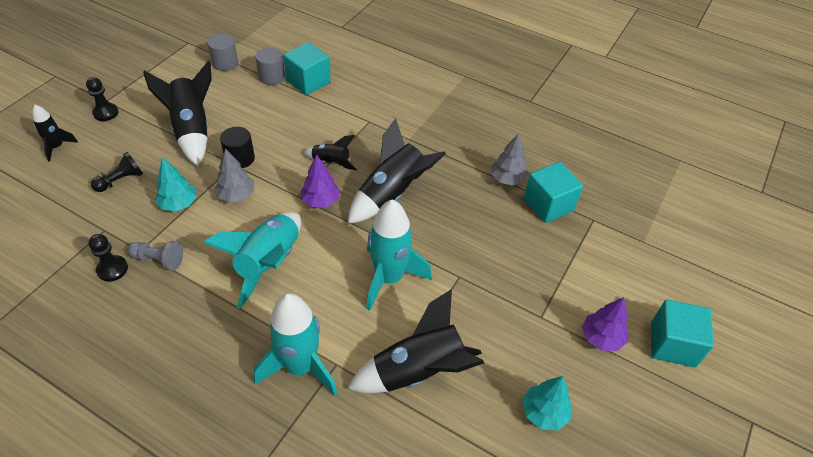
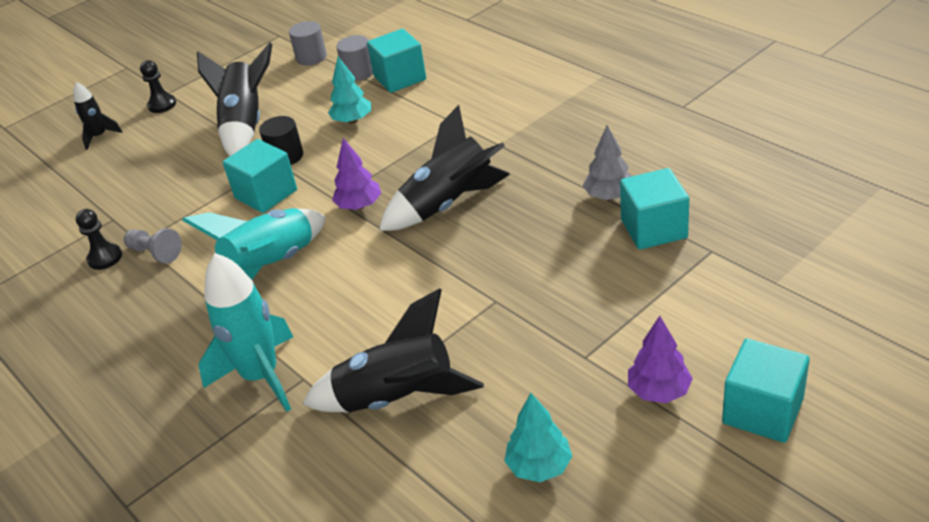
camera: 25 degrees right, 10 degrees down
(121, 180) = (149, 172): black pawn -> none
(178, 204) = (199, 199): turquoise tree -> turquoise tree (352, 120)
(237, 195) = (266, 194): grey tree -> turquoise cube
(331, 162) = (389, 166): black rocket -> none
(389, 278) = (405, 295): turquoise rocket -> none

